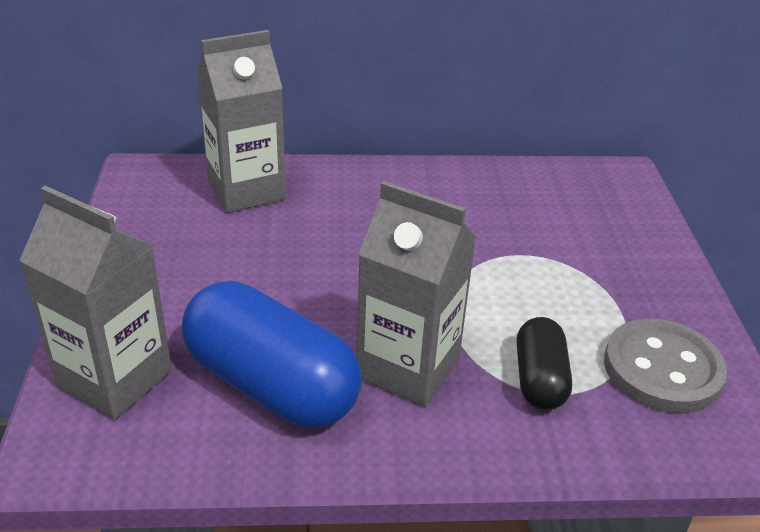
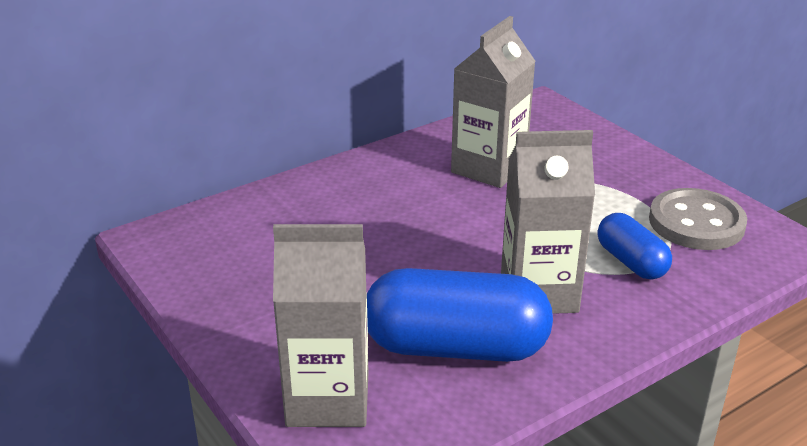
camera: 30 degrees left, 5 degrees down
(246, 190) = (266, 217): grey carton -> grey carton (489, 168)
(539, 379) = (631, 262): black capsule -> blue capsule

